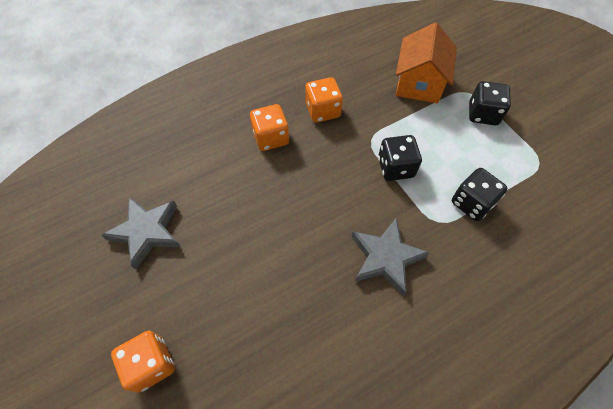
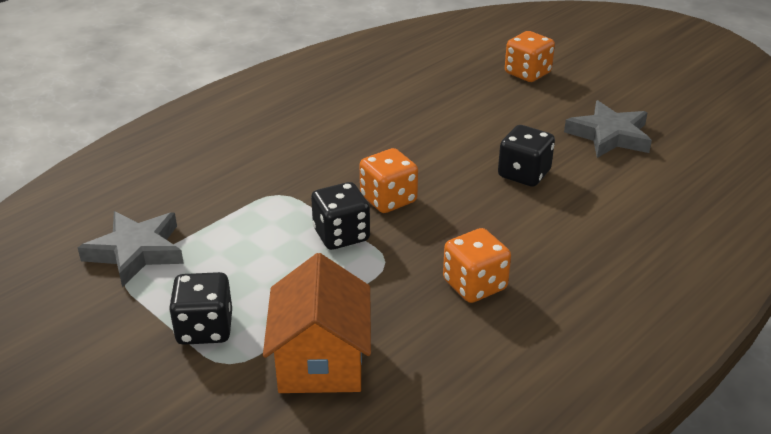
camera: 165 degrees right, 25 degrees down
(271, 138) = (532, 238): orange dice -> orange dice (388, 199)
(385, 258) = (337, 157): grey star -> grey star (136, 251)
(472, 203) = (234, 217): black dice -> black dice (524, 174)

